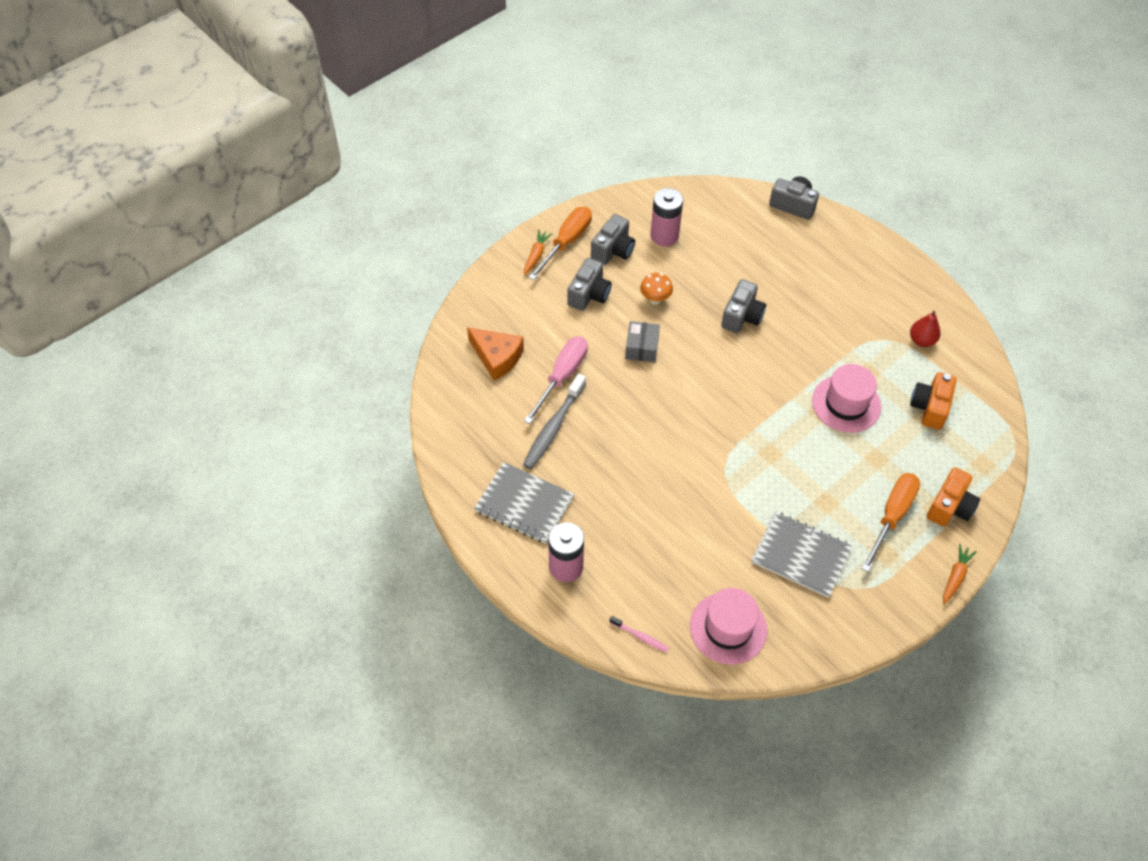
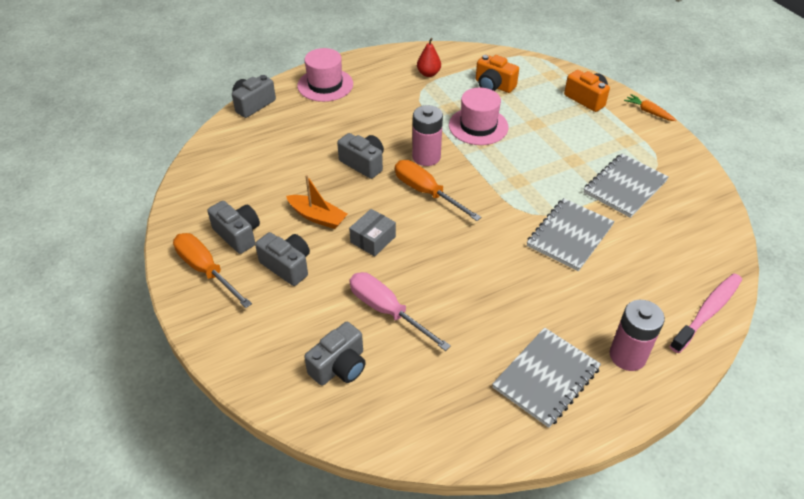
camera: 75 degrees left, 10 degrees down
(497, 357) = (339, 366): orange cheese -> grey camera
(536, 255) = (209, 300): orange carrot -> none
(553, 427) = (451, 331): grey toothbrush -> none
(640, 636) = (707, 312): pink toothbrush -> pink toothbrush, size x1.98
(641, 347) = (373, 239): grey box -> grey box turned 75 degrees counterclockwise
(655, 299) = (317, 217): orange mushroom -> orange boat
(664, 236) = (241, 193): pink battery -> pink battery (426, 157)
(704, 508) = (569, 236): none -> grey notebook
(728, 628) = (696, 248): pink hat -> pink hat (325, 85)
(892, 516) = (592, 129): orange screwdriver -> orange screwdriver (426, 192)

